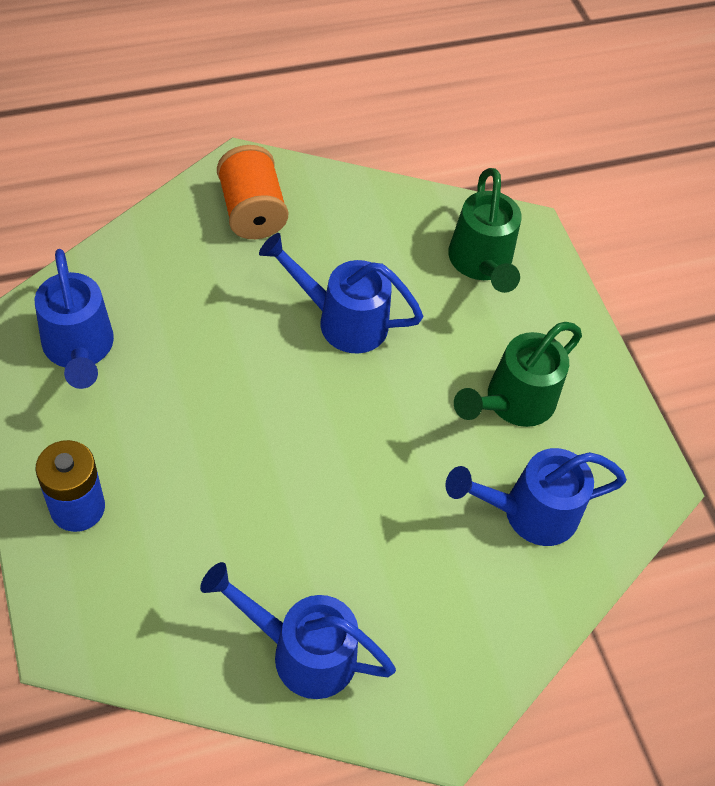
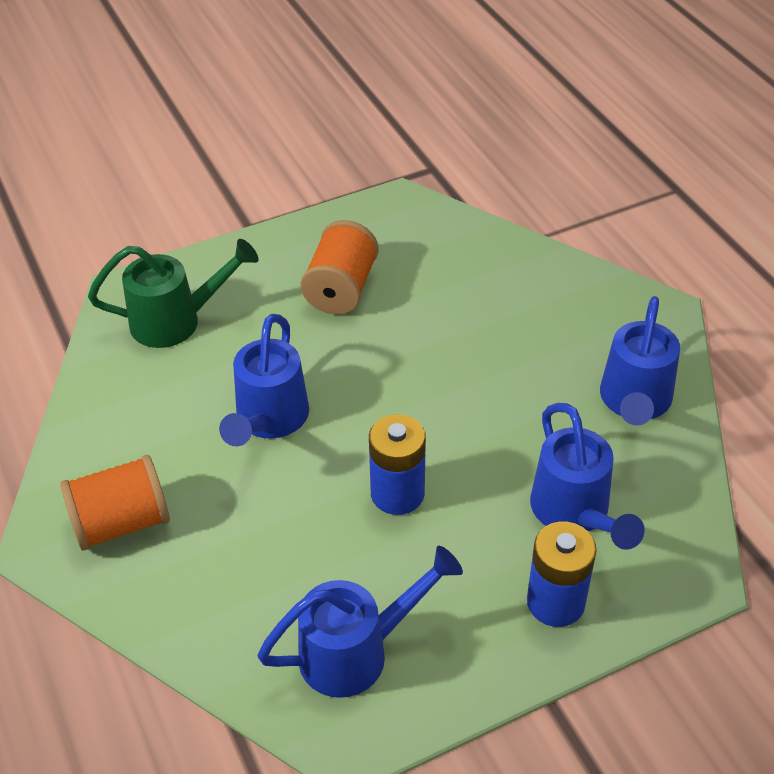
camera: 90 degrees left, 10 degrees down
(233, 406) = (397, 493): none -> blue battery
(513, 403) = (341, 289): green watering can -> orange spool
(529, 513) = (452, 273): blue watering can -> blue watering can (575, 513)

